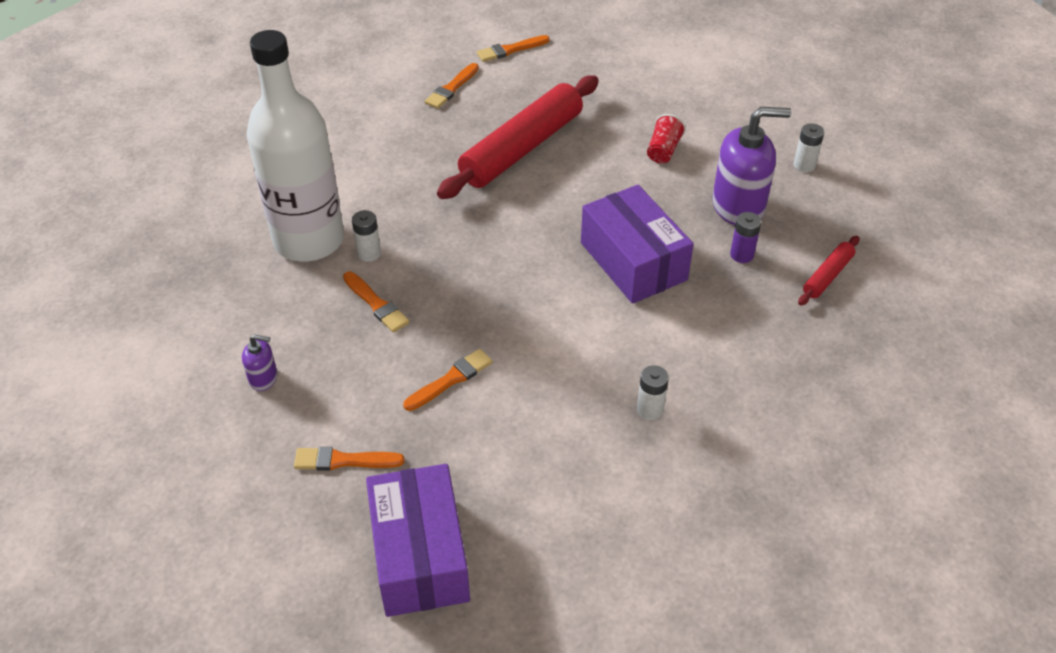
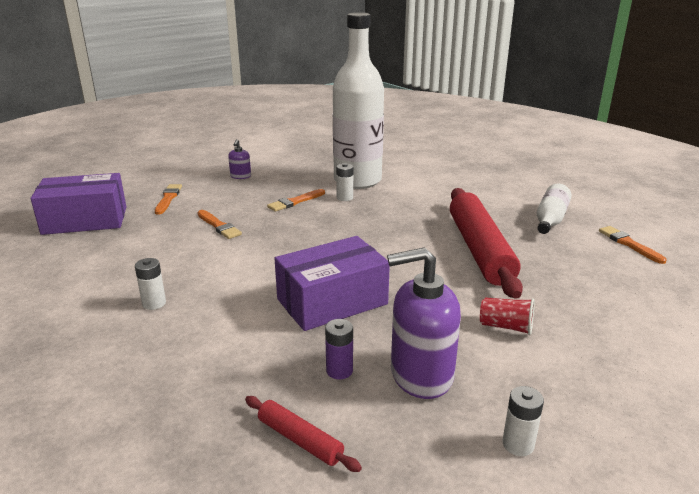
camera: 90 degrees right, 20 degrees down
(451, 88) = (550, 219): orange brush -> white bottle
(522, 148) = (480, 250): red rolling pin -> red rolling pin turned 45 degrees clockwise
(738, 206) = (421, 375): purple soap dispenser -> purple soap dispenser turned 90 degrees clockwise

